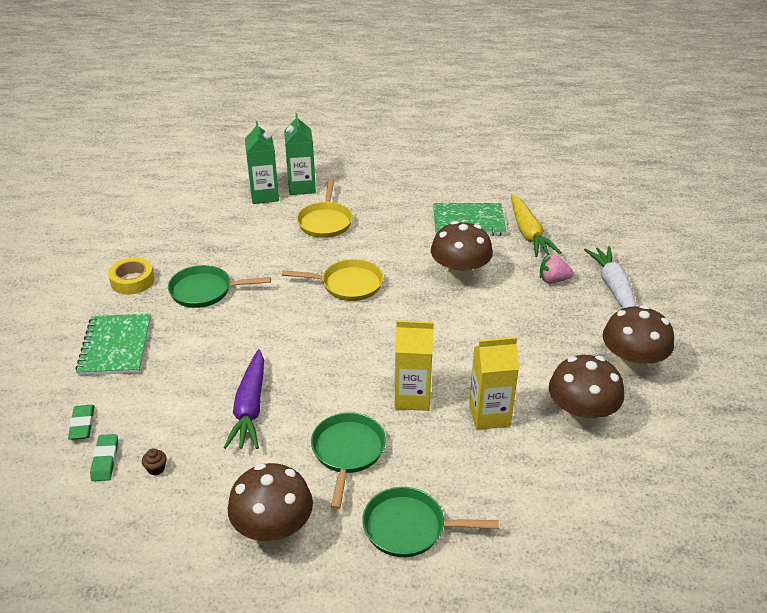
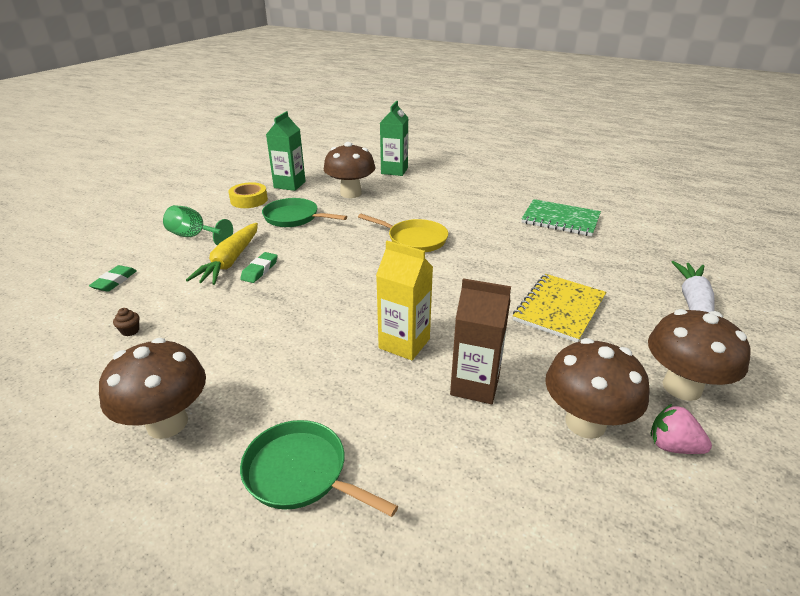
camera: 25 degrees right, 5 degrees down
(105, 460) = (101, 311): green eraser -> green eraser (260, 270)
(116, 346) = (194, 236): green notebook -> green goblet
(250, 408) = (250, 307): purple carrot -> none
(301, 187) = (428, 171): green carton -> green carton (289, 185)
(325, 222) = (429, 195): yellow pan -> none
(347, 452) = (301, 372): green pan -> none
(459, 277) = (524, 257): brown mushroom -> brown mushroom (351, 193)
(489, 415) = (475, 385): yellow carton -> brown carton
(516, 323) = (559, 309): none -> yellow notebook
(528, 233) = (617, 240): yellow carrot -> yellow carrot (230, 261)
(553, 280) = (624, 282): pink strawberry -> pink strawberry (672, 446)

